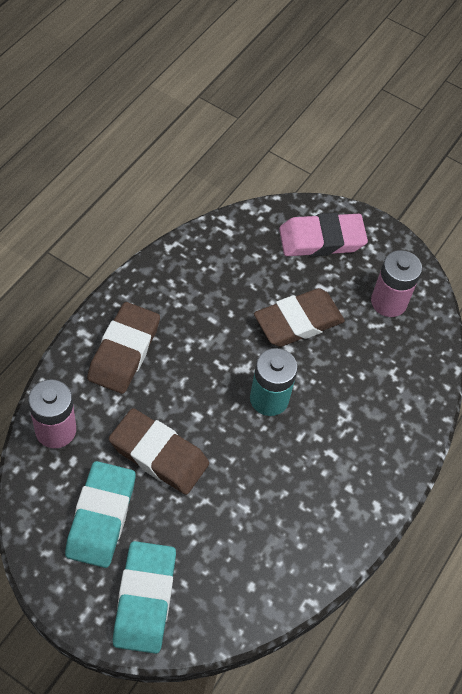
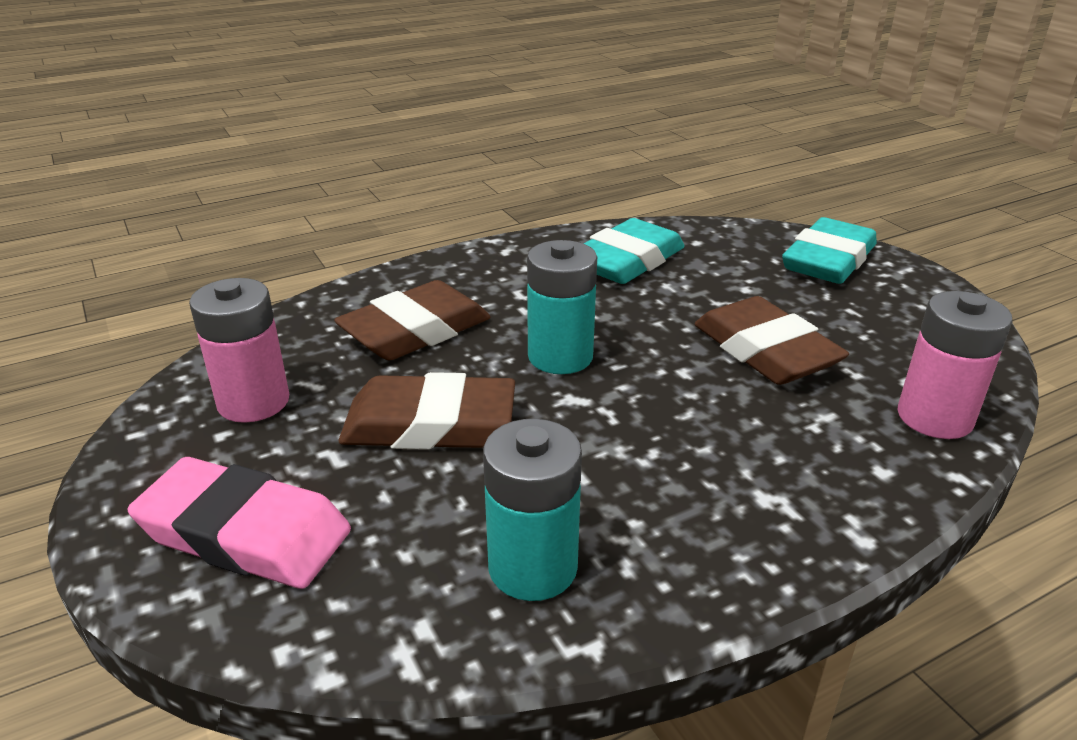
camera: 145 degrees left, 25 degrees down
(101, 517) = (871, 323): turquoise eraser -> turquoise eraser (627, 261)
(124, 351) = (781, 481): brown eraser -> brown eraser (416, 331)
(206, 267) = (532, 567): none -> turquoise battery

